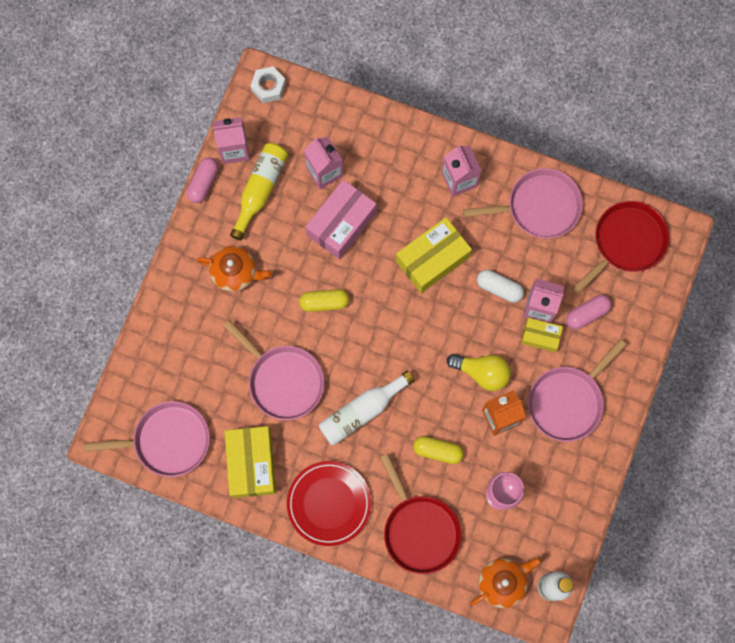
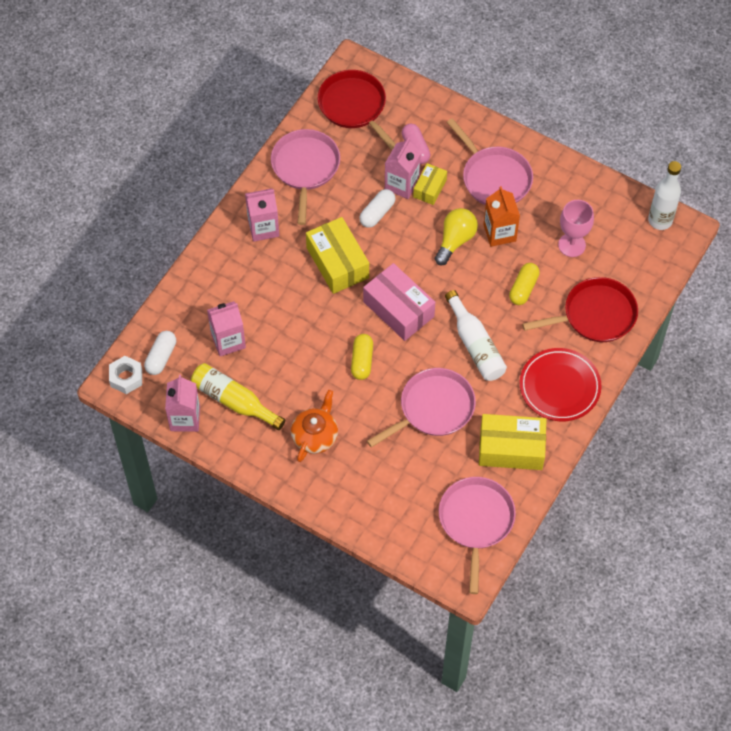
camera: 80 degrees left, 15 degrees down
(203, 183) = (214, 452): pink capsule -> none
(296, 113) = (161, 357): none -> white capsule
(341, 224) = (285, 334): pink box -> pink box (398, 309)
(502, 582) = (651, 256): orange teapot -> none

